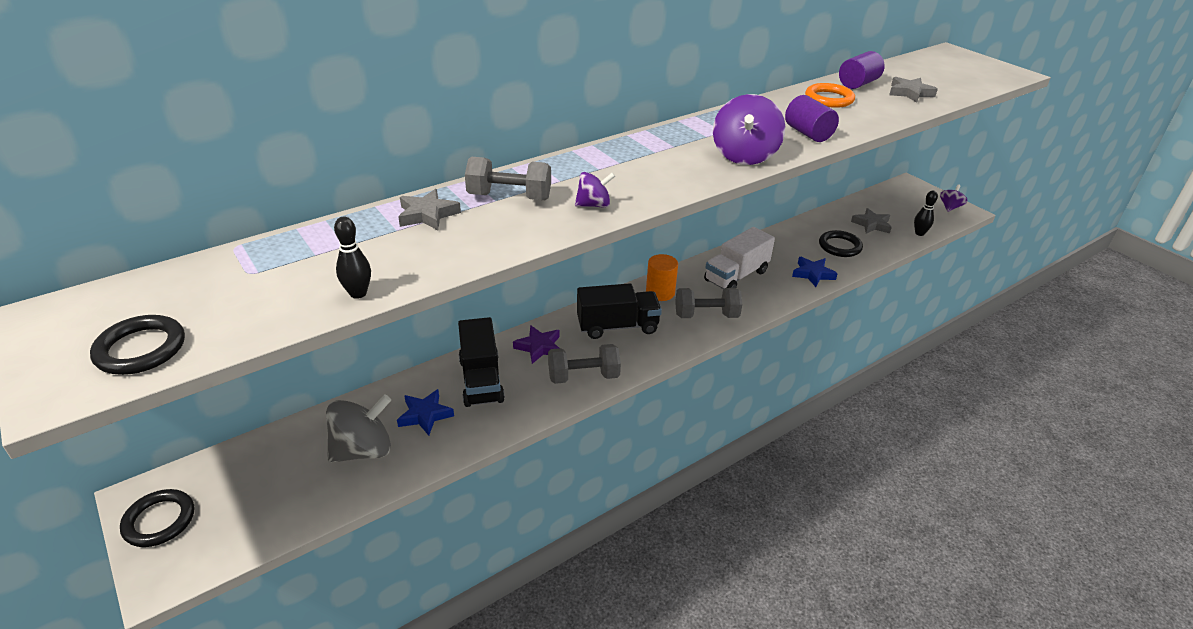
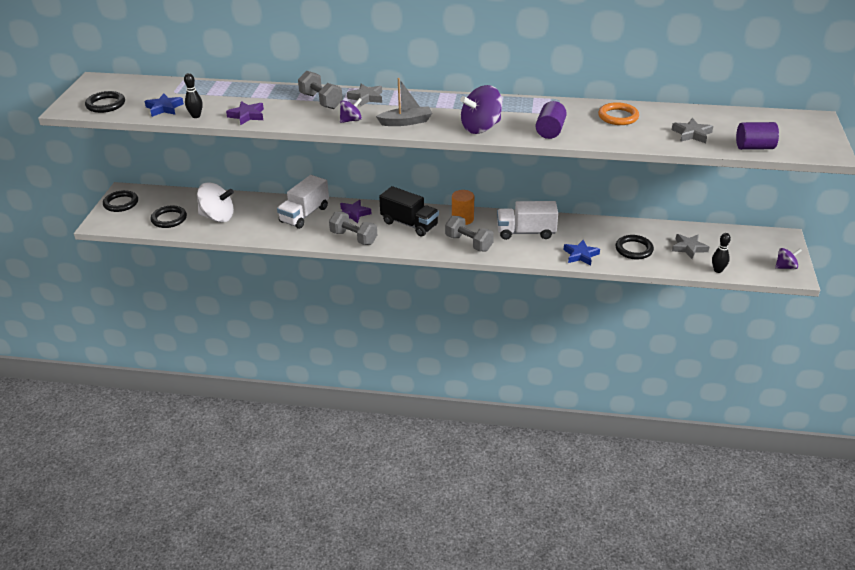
camera: 45 degrees right, 0 degrees up
(286, 497) = (169, 219): none -> black ring
(363, 450) = (217, 217): grey spinning top -> white spinning top
(425, 415) = (260, 216): blue star -> blue star (164, 108)
(427, 215) = (273, 95): grey star -> grey star (366, 98)
(441, 258) = (247, 116): none -> purple star
(481, 380) = (304, 214): black truck -> white truck
(594, 205) = (351, 120): purple spinning top -> purple spinning top turned 60 degrees counterclockwise
(659, 181) = (406, 122): none -> grey boat
(858, 84) = (666, 115): purple cylinder -> purple cylinder (754, 147)

